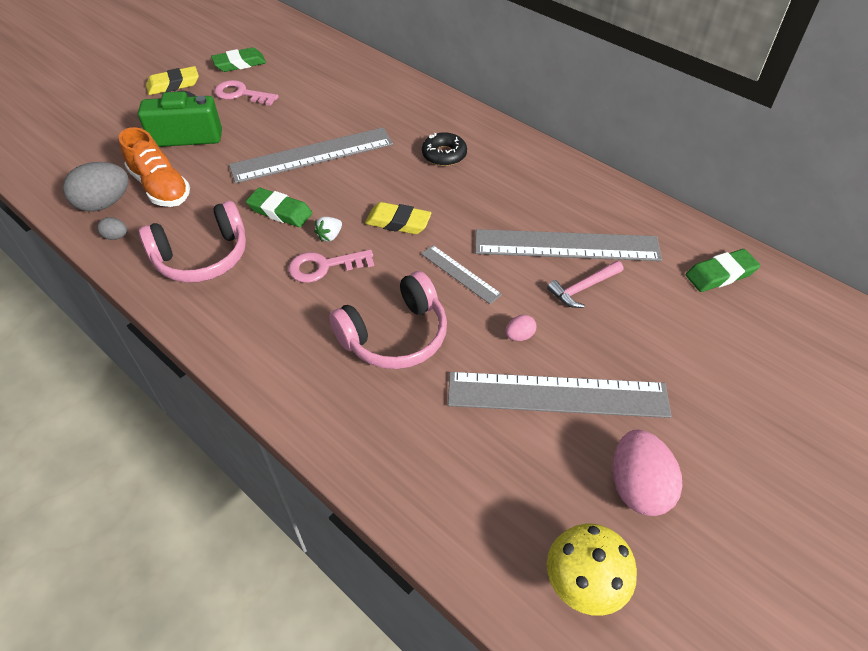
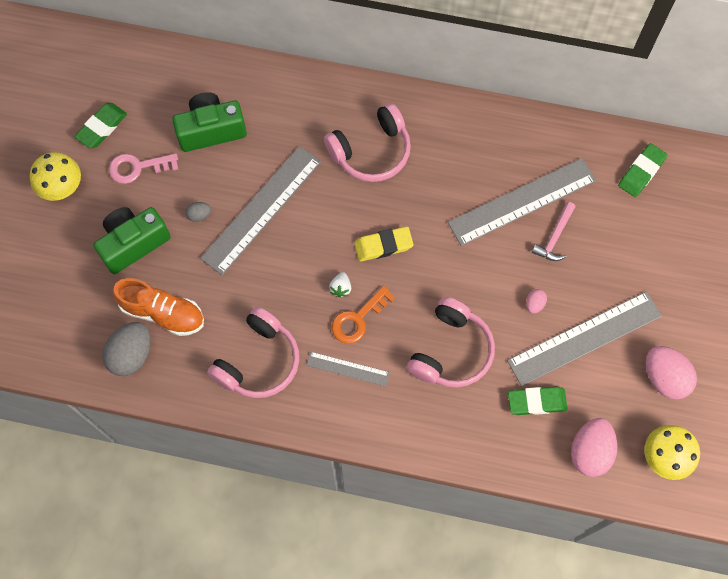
camera: 30 degrees left, 20 degrees up
(116, 236) = (173, 380): grey egg -> grey egg (199, 215)
(173, 85) = (62, 188): yellow eraser -> yellow mushroom
(280, 211) = (283, 284): green eraser -> green eraser (536, 402)
(320, 94) = (211, 130): none -> green camera
(324, 266) = (358, 319): pink key -> orange key
(444, 155) = (371, 151): black donut -> pink headphones
(460, 274) = (461, 271): grey ruler -> grey ruler (347, 369)
(484, 521) = (590, 451): none -> pink egg

